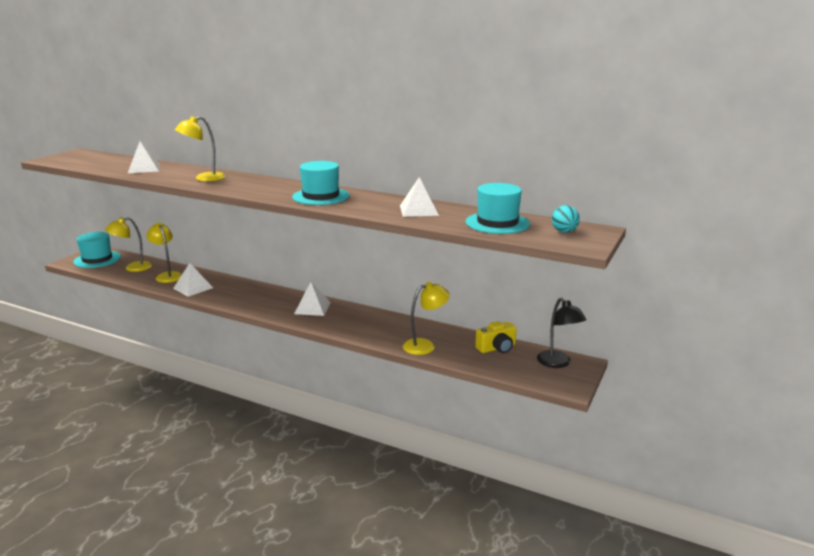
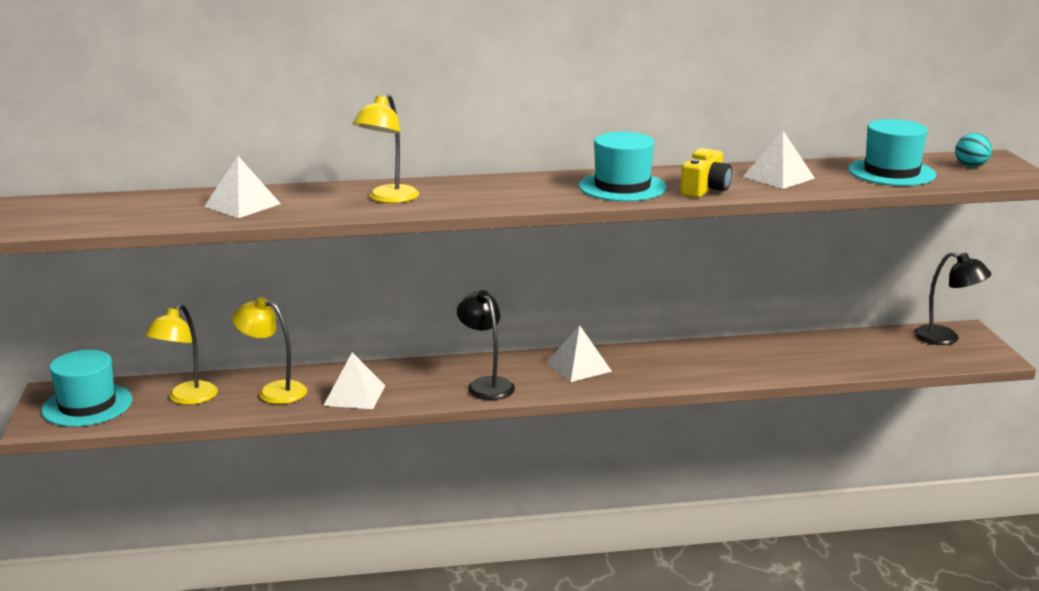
camera: 35 degrees left, 0 degrees up
(254, 302) = (486, 384): none -> black lamp
(425, 345) = (791, 365): yellow lamp -> none
(497, 348) = (865, 343): yellow camera -> yellow camera (705, 189)

